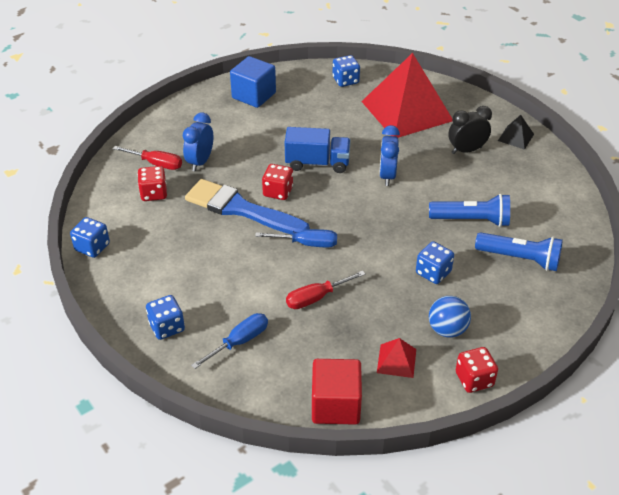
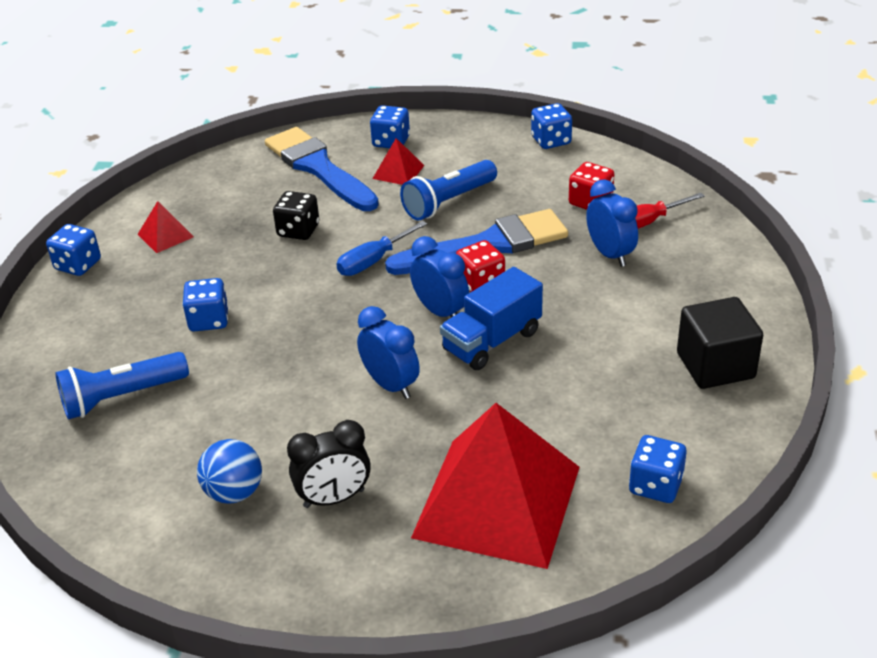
camera: 135 degrees right, 5 degrees down
(202, 296) = (398, 172): none -> red pyramid
(239, 342) = (318, 168): blue screwdriver -> blue brush
(254, 95) = (715, 365): blue cube -> black cube
(316, 297) = (298, 230): red screwdriver -> black dice
(317, 192) = (440, 312): none -> blue clock
(335, 405) = (184, 183): red cube -> none
(447, 329) = (141, 283): blue ball -> blue ball (234, 492)
(466, 150) = (334, 498): black clock -> black clock turned 45 degrees clockwise
(471, 220) = (224, 403): blue flashlight -> blue flashlight (448, 202)
(474, 379) = (78, 265): red dice -> blue dice
(515, 137) = (285, 580): black pyramid -> none

